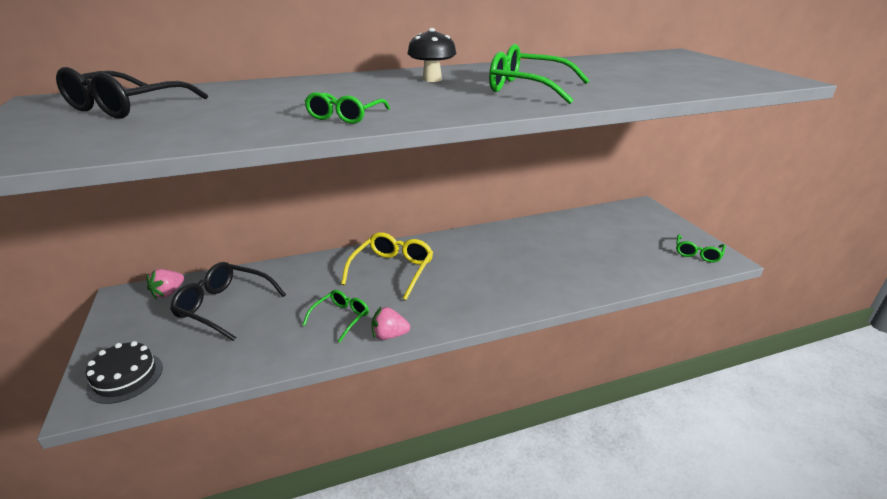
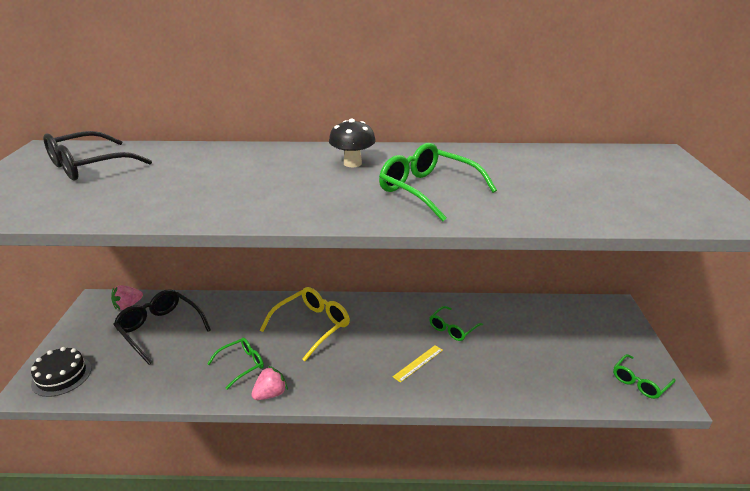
camera: 20 degrees right, 0 degrees up
(345, 116) = (231, 205): green glasses -> green glasses (452, 328)
(389, 335) = (270, 394): pink strawberry -> pink strawberry turned 120 degrees clockwise
(514, 278) = (418, 363): none -> yellow ruler

